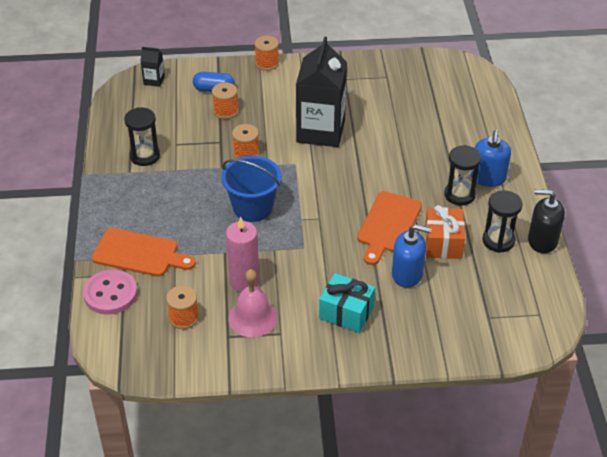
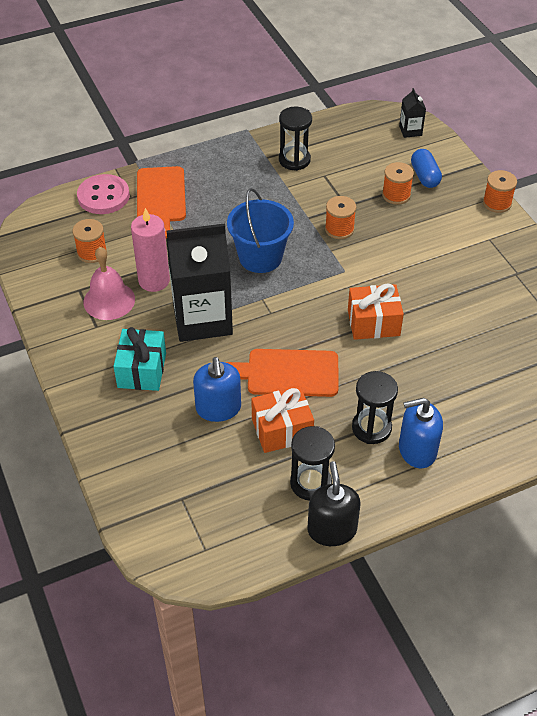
camera: 70 degrees right, 5 degrees up
(320, 131) = (410, 277): black carton -> black carton (202, 319)
(358, 164) = (373, 323): none -> orange gift

